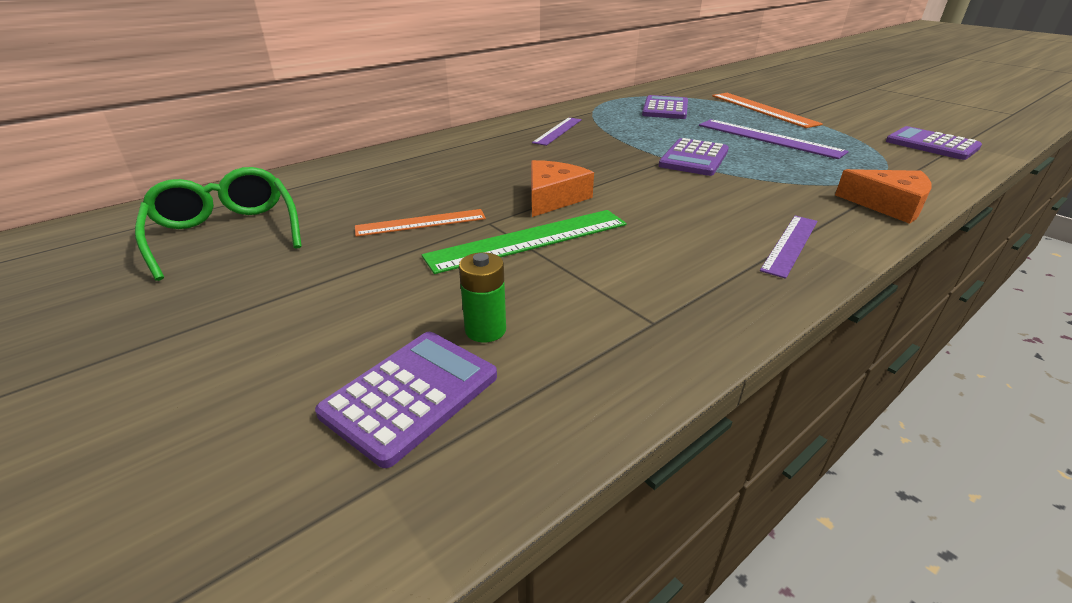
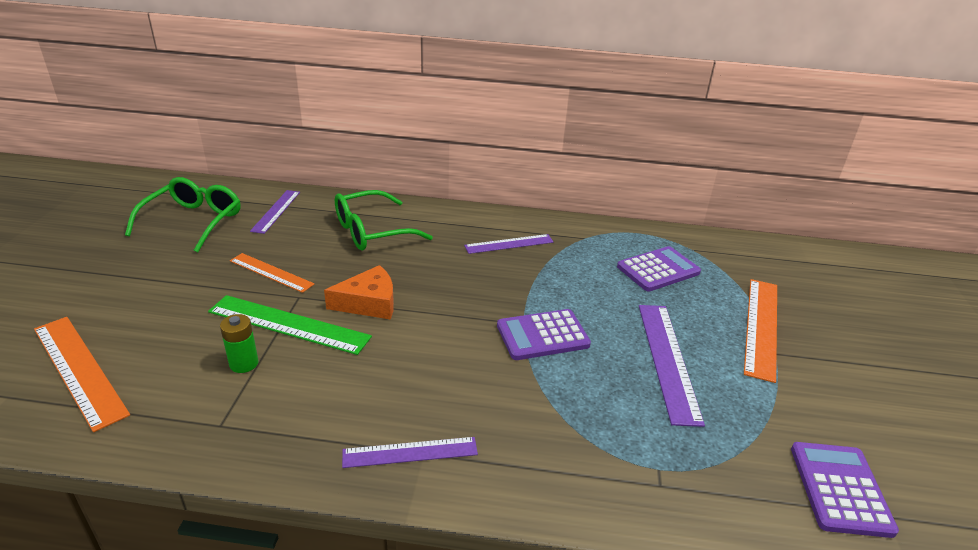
camera: 45 degrees right, 0 degrees up
(310, 189) = (276, 211): none -> purple ruler
(410, 395) = (79, 369): purple calculator -> orange ruler
(441, 164) = (372, 231): none -> green glasses
(485, 330) = (159, 362): green battery -> green battery (244, 363)
(888, 205) = (578, 493): orange cheese -> none

